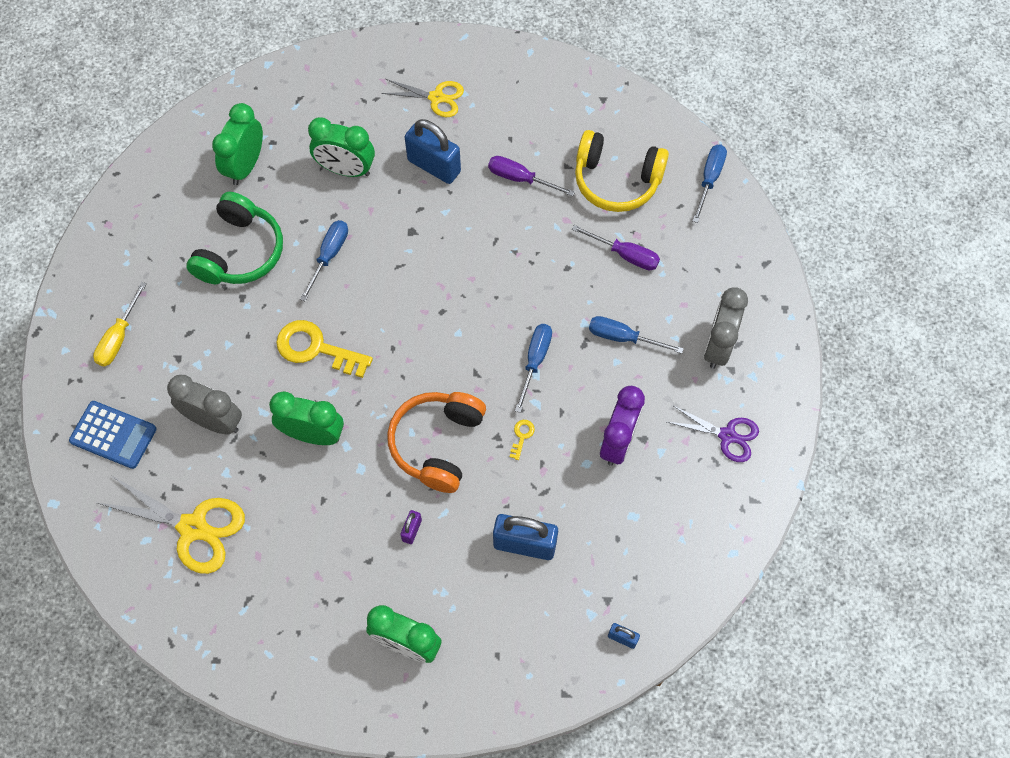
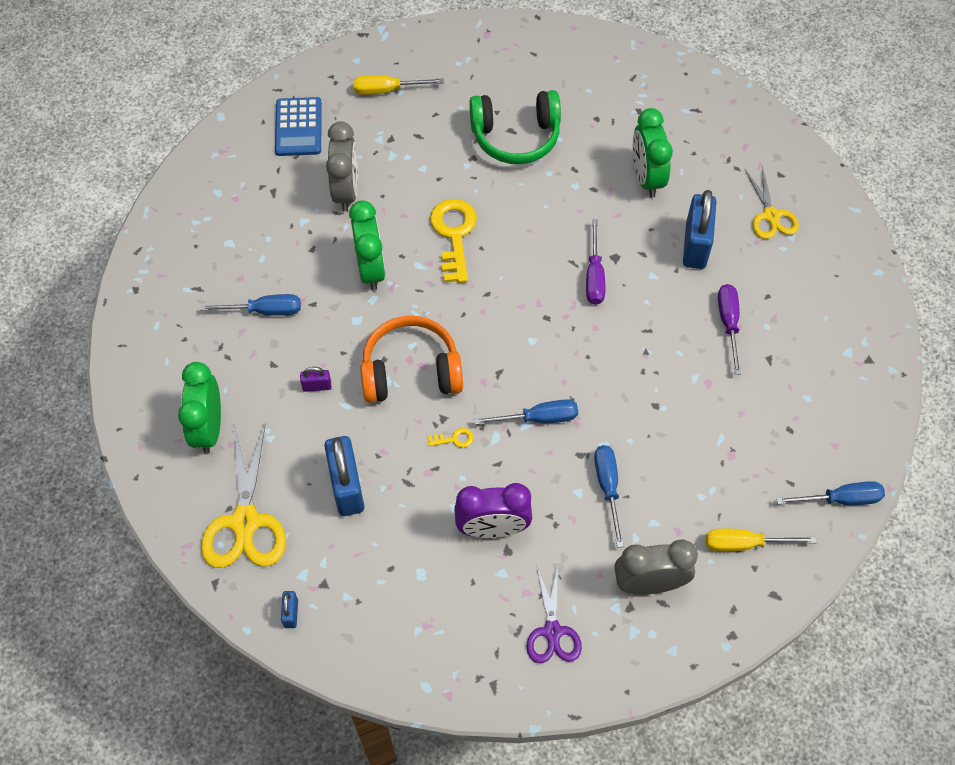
camera: 65 degrees right, 5 degrees down
(193, 527) = (243, 220): yellow scissors -> yellow scissors (245, 522)
(245, 166) = (602, 102): green clock -> none
(329, 256) = (551, 204): blue screwdriver -> blue screwdriver (264, 310)
(616, 180) = (782, 410): yellow headphones -> none
(625, 255) = (701, 452): purple screwdriver -> purple screwdriver (594, 276)
(716, 263) = (744, 544): none -> yellow screwdriver

